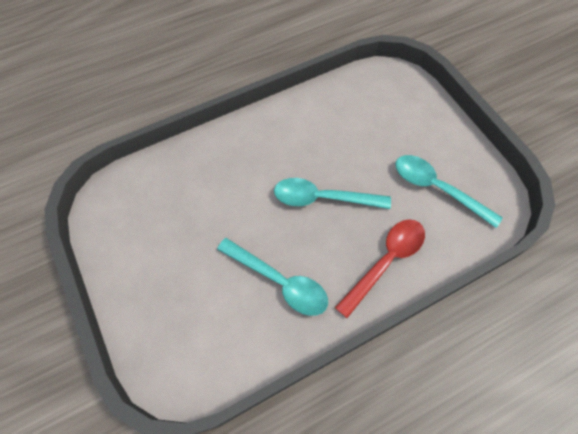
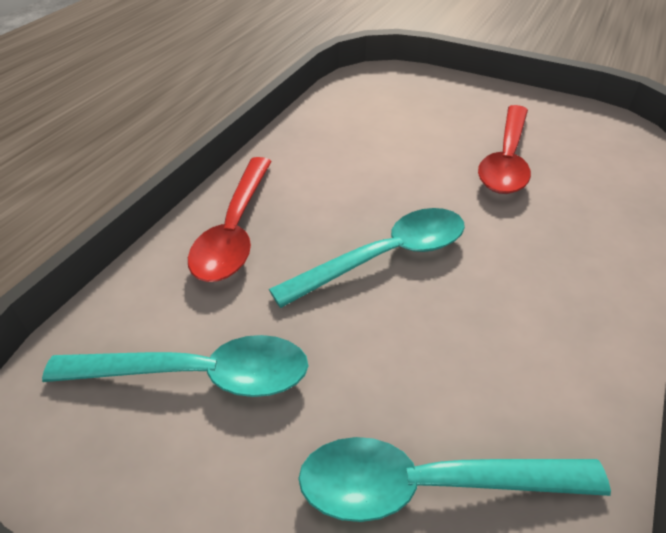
camera: 145 degrees right, 20 degrees down
(197, 222) = (506, 160): none -> red spoon
(280, 281) = (353, 158): turquoise spoon -> turquoise spoon (427, 485)

